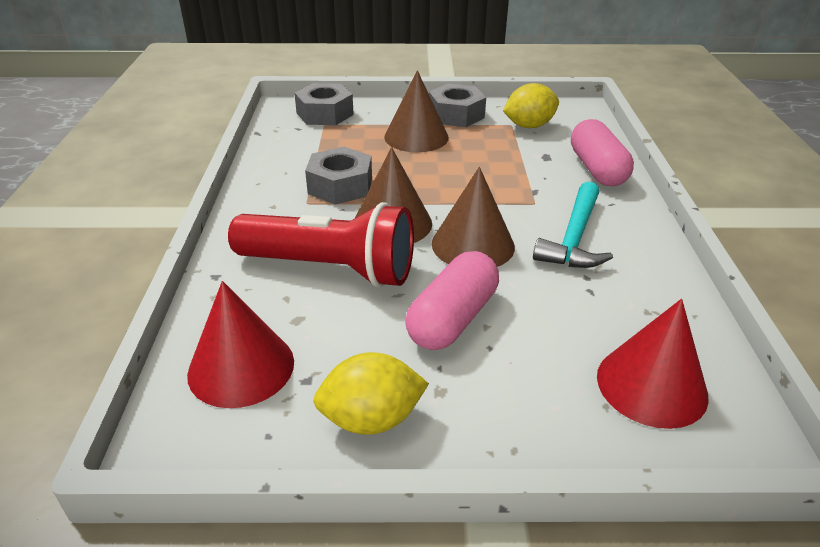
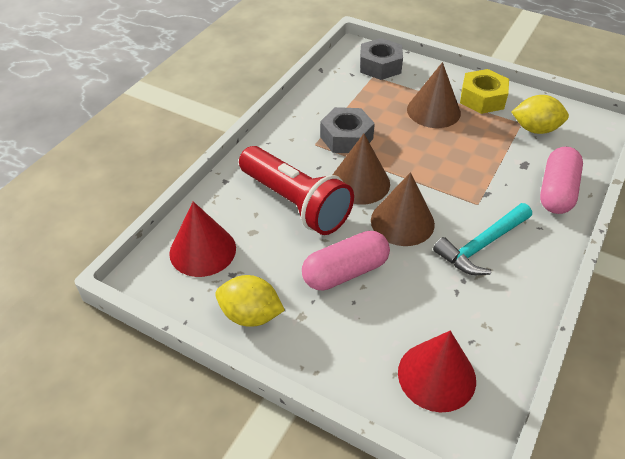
camera: 30 degrees right, 10 degrees up
(456, 115) = (482, 98): grey nut -> yellow nut

